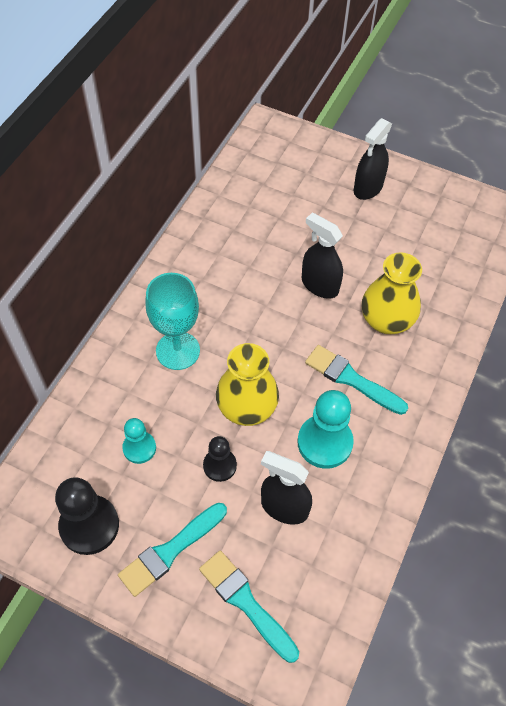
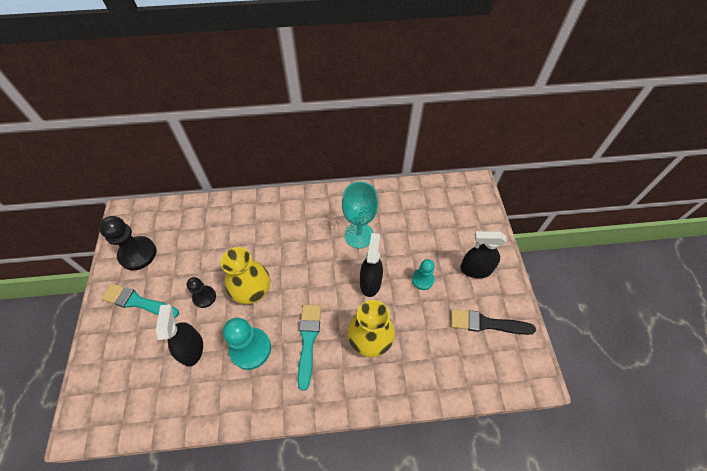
camera: 60 degrees right, 0 degrees up
(139, 448) = (196, 250): turquoise pawn -> turquoise pawn (422, 279)
(178, 350) = (271, 232): turquoise goblet -> turquoise goblet (359, 235)
(246, 602) = (119, 360): turquoise brush -> none
(431, 215) = (487, 323): none -> black brush

